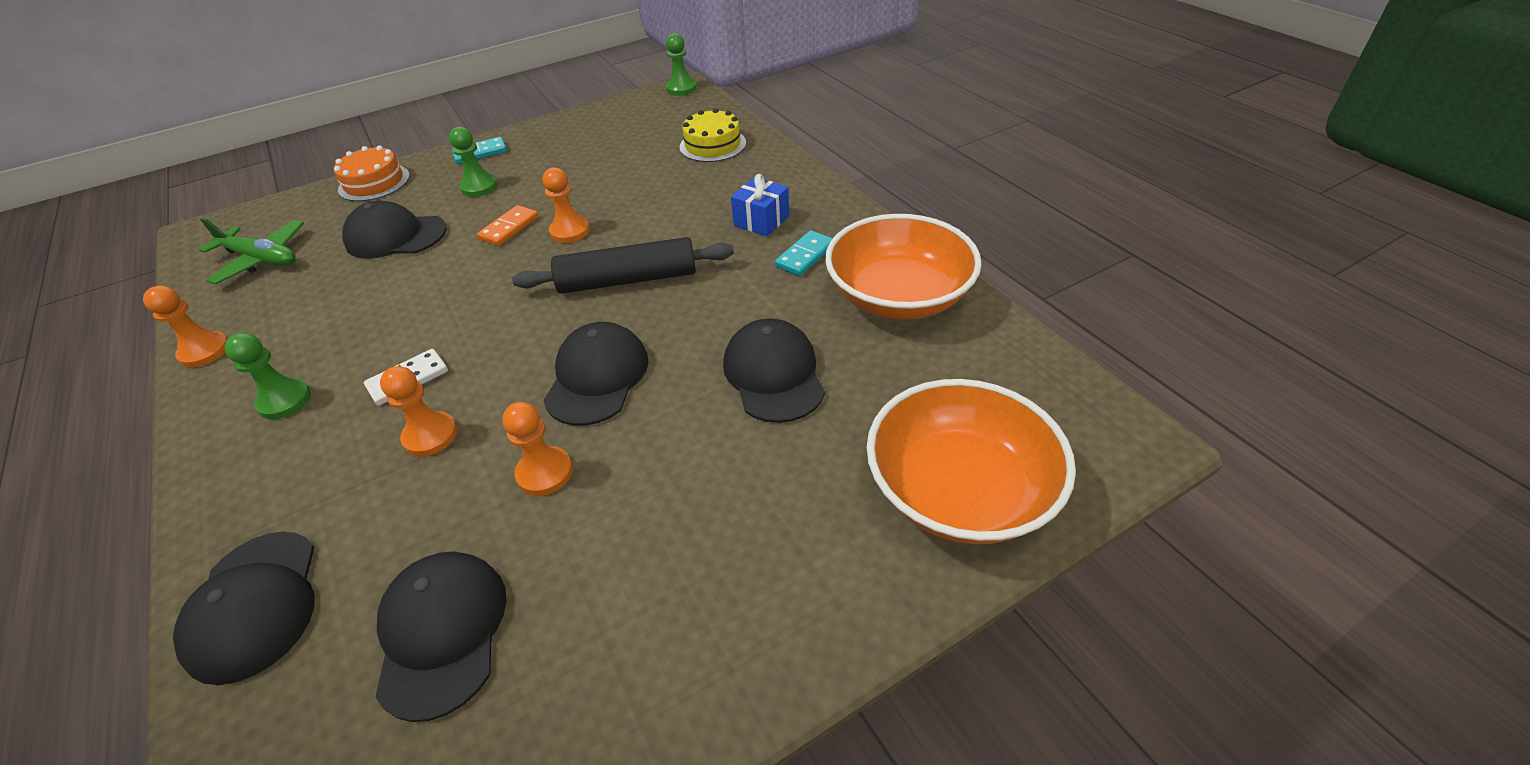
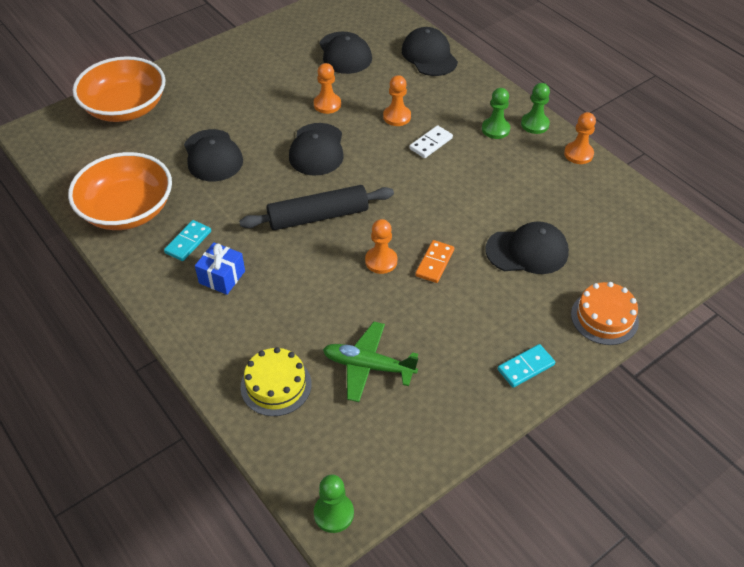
camera: 170 degrees right, 5 degrees up
(261, 259) = (619, 225): green plane -> green plane (368, 366)
(479, 187) = (493, 313): green pawn -> green pawn (535, 124)

